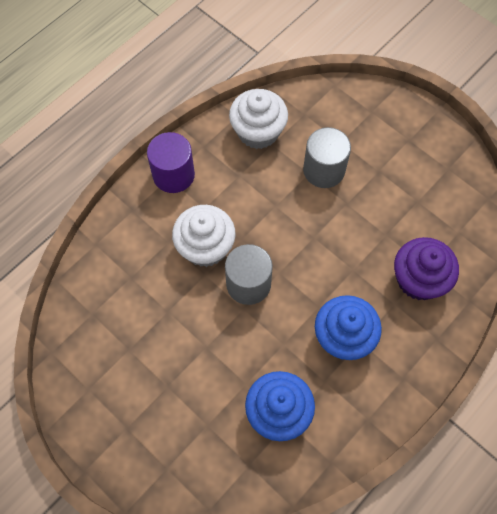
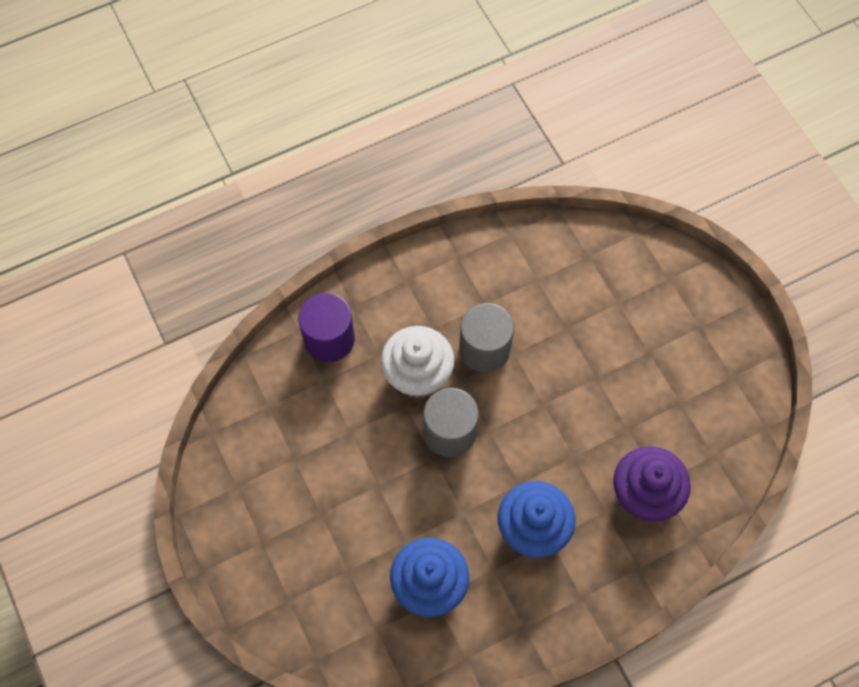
camera: 20 degrees right, 0 degrees up
(173, 175) = (412, 279): purple cylinder -> purple cylinder (329, 339)
(258, 131) = (526, 260): white cupcake -> none
(324, 170) = (585, 330): grey cylinder -> grey cylinder (484, 349)

